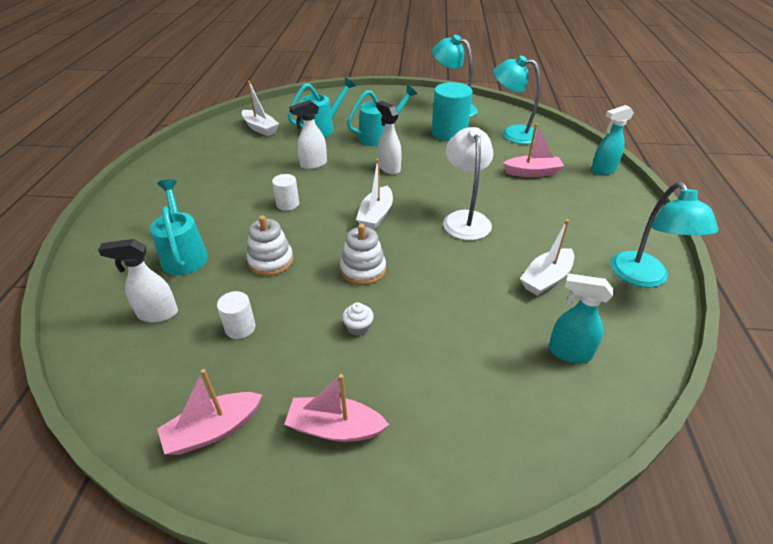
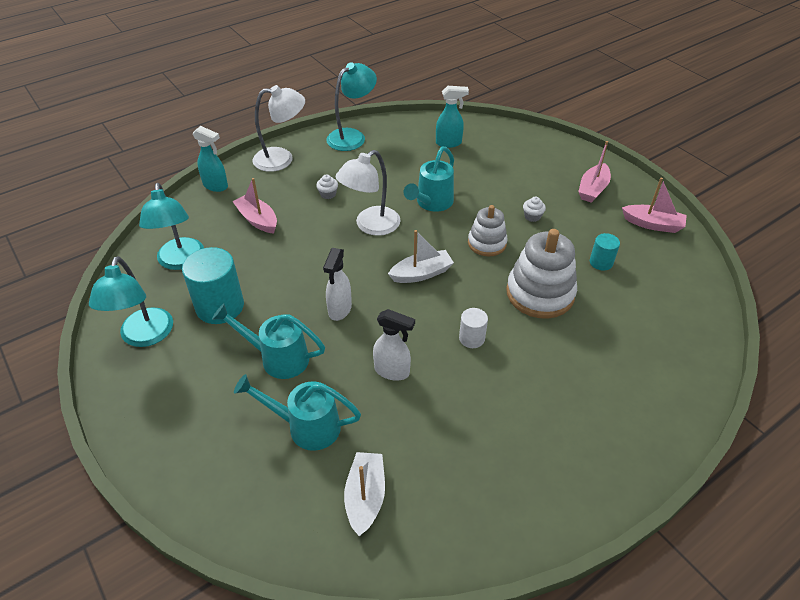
camera: 130 degrees left, 5 degrees up
(157, 314) = (650, 309): white spray bottle -> none
(184, 254) = (601, 349): turquoise watering can -> turquoise watering can (432, 203)
(240, 328) = (601, 262): white cylinder -> turquoise cylinder
(271, 261) = (540, 293): white stacking toy -> white stacking toy, size x1.62
(335, 428) = (592, 189): pink boat -> pink boat turned 60 degrees clockwise
(537, 217) = (328, 194): none -> white cupcake
(546, 279) = (397, 168): white boat -> none
(568, 352) = (449, 143): turquoise spray bottle -> turquoise spray bottle turned 75 degrees counterclockwise
(625, 215) = (282, 159): none -> white lamp

